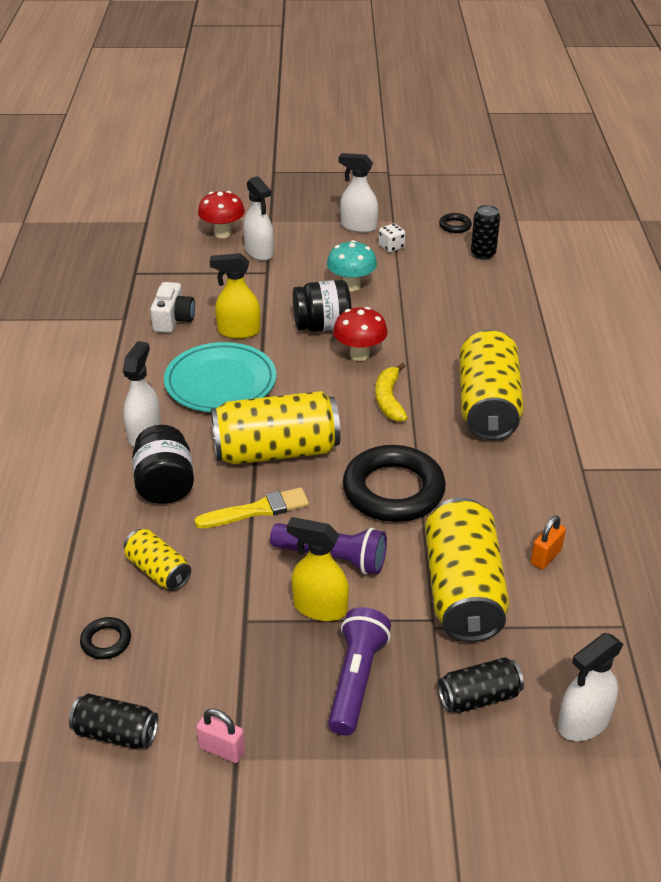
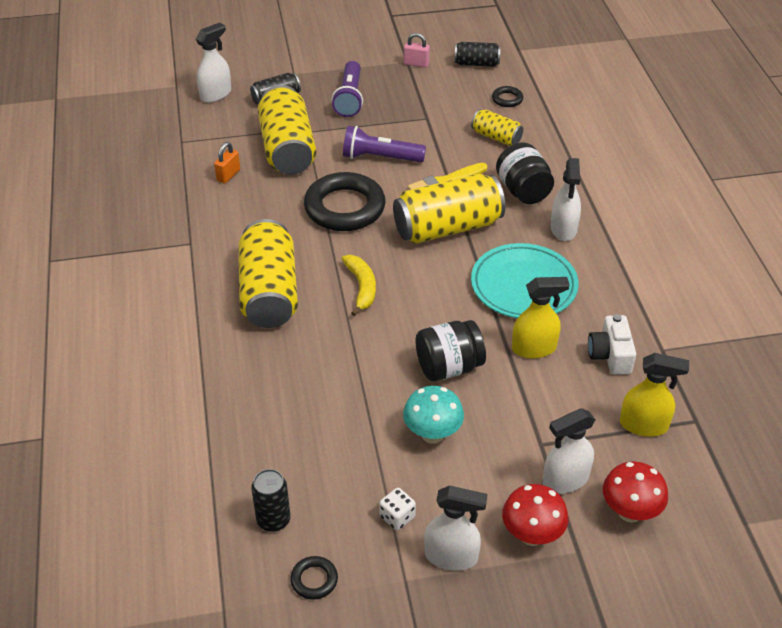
camera: 170 degrees right, 5 degrees up
(259, 252) = (565, 480): white spray bottle -> white spray bottle turned 75 degrees counterclockwise
(319, 607) = (381, 129): yellow spray bottle -> yellow spray bottle (644, 425)
(359, 354) = (400, 335): red mushroom -> red mushroom (532, 535)

